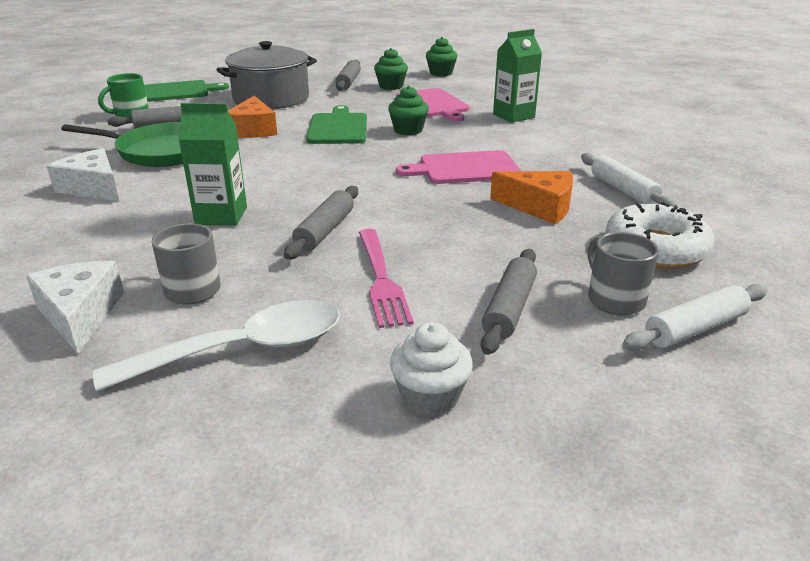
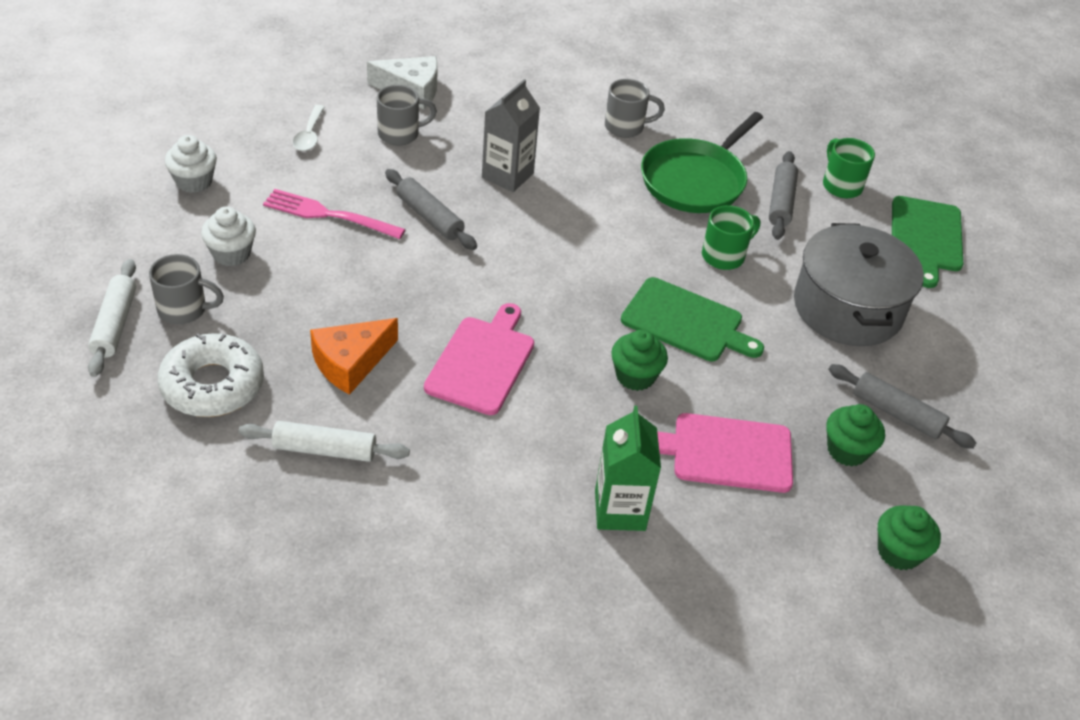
camera: 115 degrees right, 15 degrees up
(93, 188) = (626, 127): white cheese -> grey mug
(221, 216) = (507, 175): green carton -> grey carton
(243, 350) = (309, 135): white spoon -> white spoon, size x0.52
(253, 130) = (724, 256): orange cheese -> green mug
(509, 309) = (231, 253): grey rolling pin -> white cupcake

